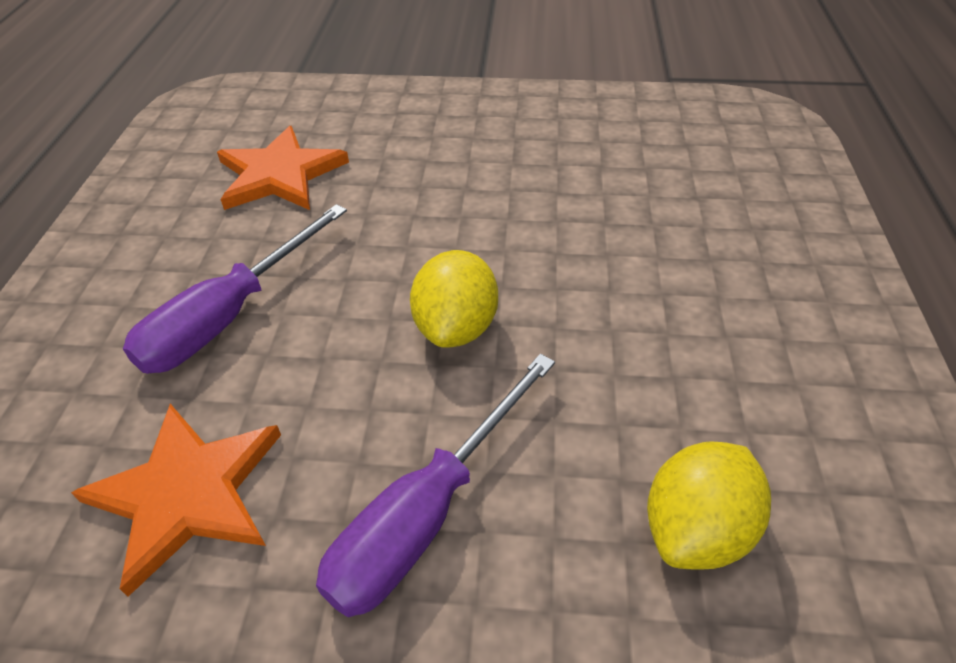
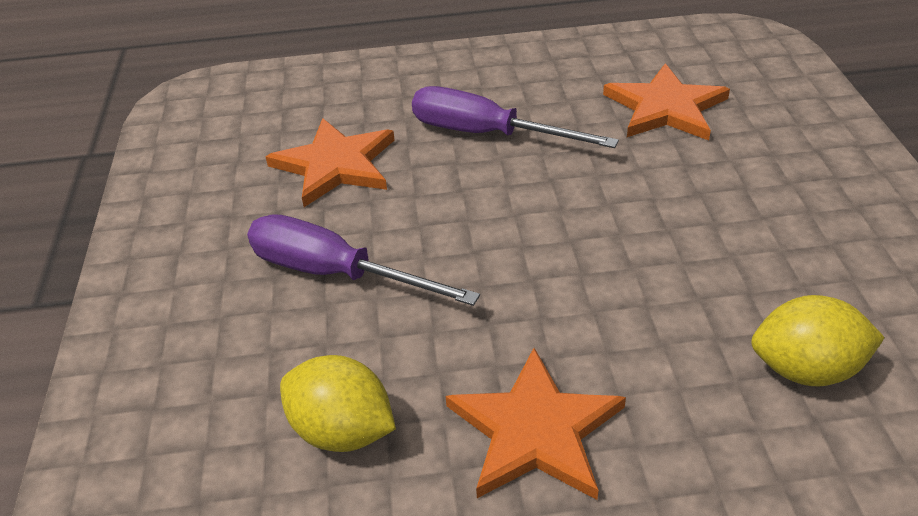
camera: 80 degrees right, 5 degrees down
(456, 327) = (517, 253): yellow lemon -> yellow lemon (806, 369)
(701, 358) = (535, 430): none -> orange star

